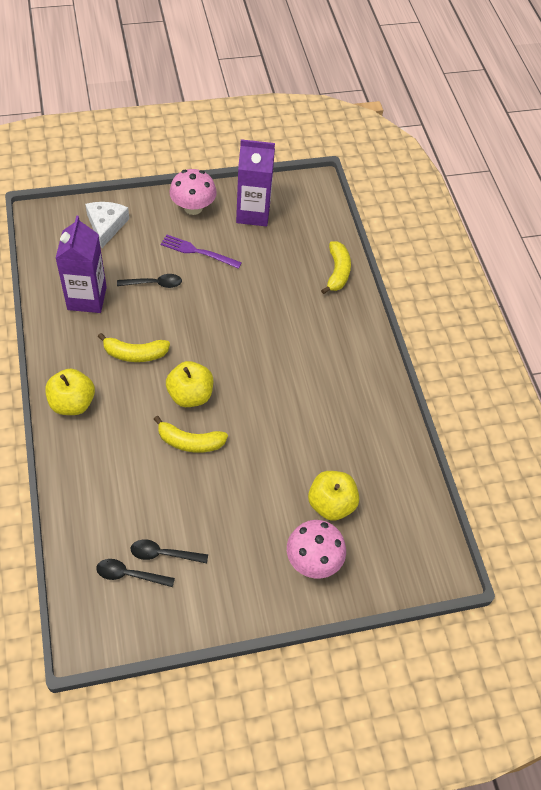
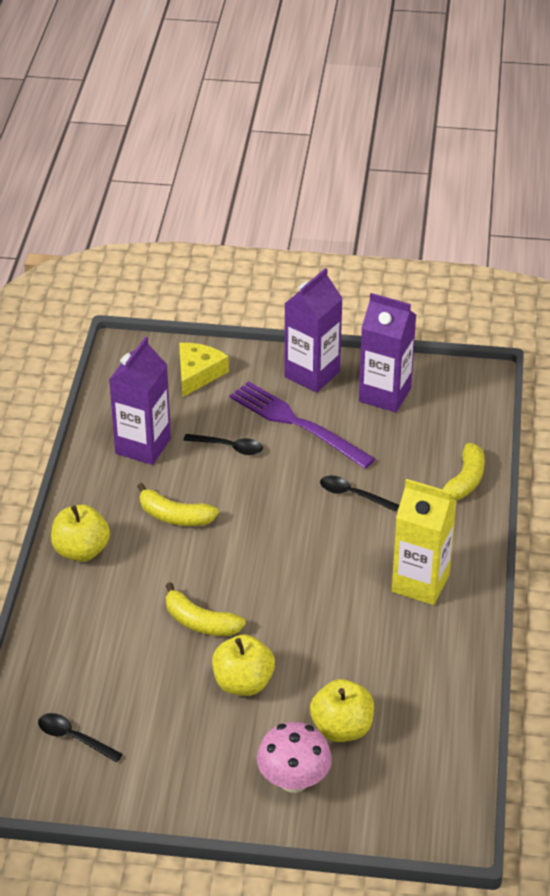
camera: 25 degrees right, 15 degrees down
(106, 225) = (198, 374): white cheese -> yellow cheese
(163, 554) = (120, 727): black spoon -> black spoon (353, 495)
(190, 395) = (221, 574): yellow apple -> yellow apple (243, 683)
(193, 207) = (312, 374): pink mushroom -> purple carton
(198, 252) = (297, 424): purple fork -> purple fork, size x1.59
(339, 365) = (420, 583): none -> yellow carton

